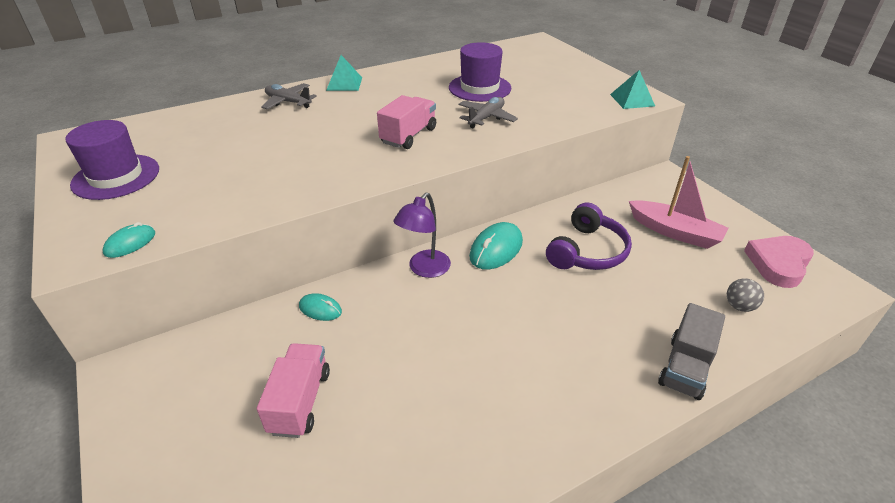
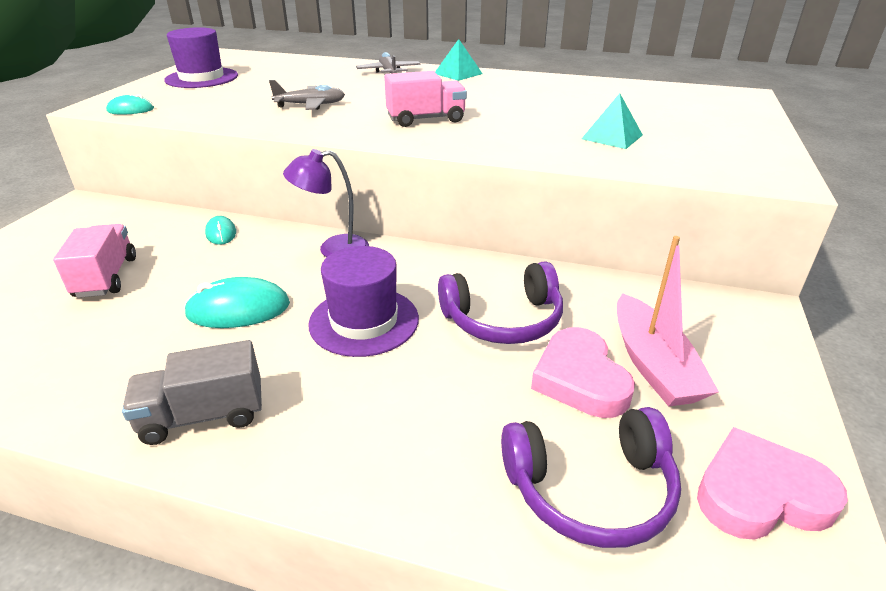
camera: 45 degrees right, 5 degrees down
(300, 401) = (106, 277): pink truck -> pink truck turned 60 degrees counterclockwise
(479, 88) = (576, 109): purple hat -> purple hat (364, 321)
(486, 118) = (527, 131): grey plane -> grey plane (310, 105)
(496, 249) = (418, 268): turquoise mouse -> turquoise mouse (238, 309)
(632, 100) = (752, 174): turquoise pyramid -> turquoise pyramid (612, 137)
(663, 260) = (580, 379): none -> pink heart
(685, 367) = (396, 486): grey truck -> grey truck (203, 416)
(739, 306) = (591, 489): grey ball -> purple headphones

